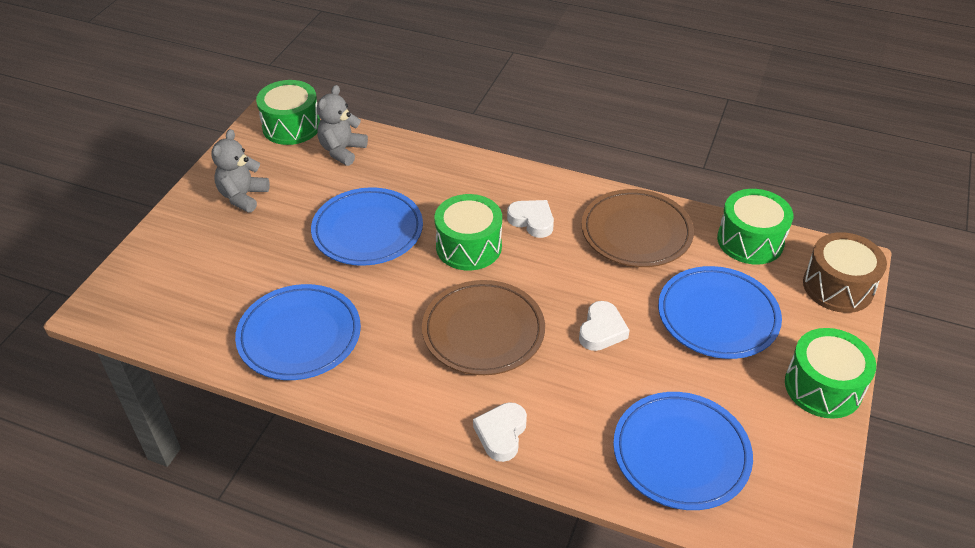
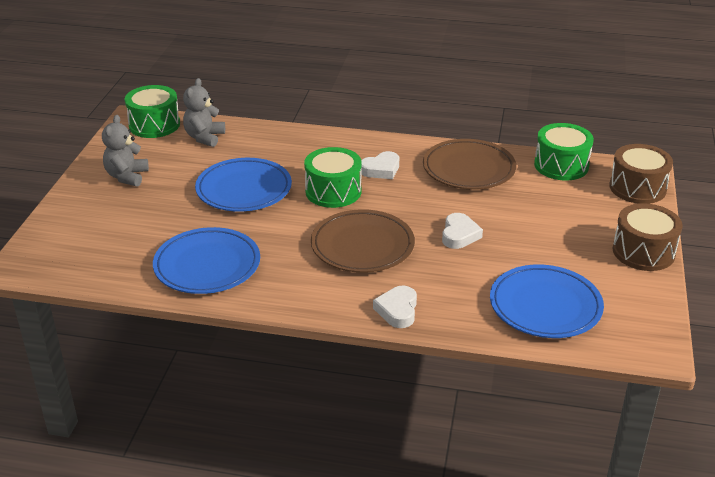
camera: 10 degrees left, 10 degrees down
(532, 221) = (381, 169): white heart -> white heart turned 120 degrees clockwise
(717, 316) = (549, 216): blue plate -> none
(823, 387) = (643, 252): green drum -> brown drum

